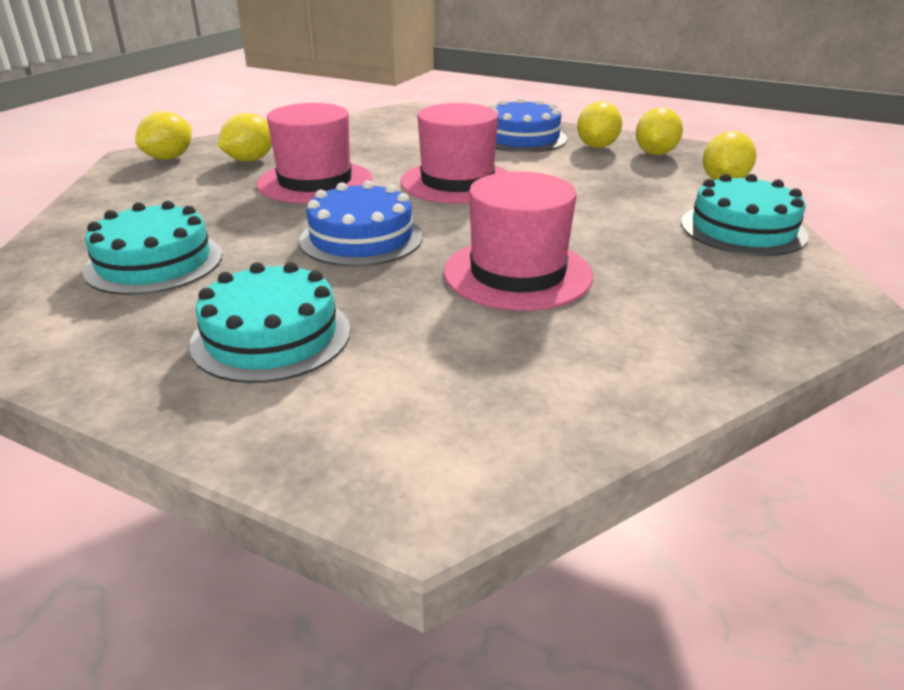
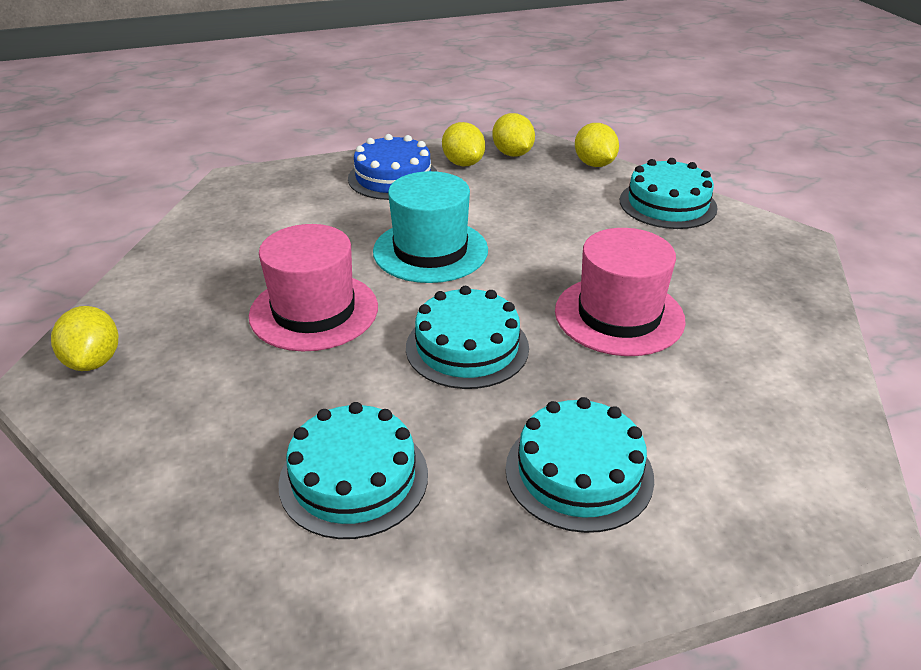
camera: 45 degrees left, 5 degrees up
(250, 160) = (195, 318): yellow lemon -> none
(361, 238) = (467, 347): blue cake -> turquoise cake
(457, 182) = (430, 250): pink hat -> turquoise hat

